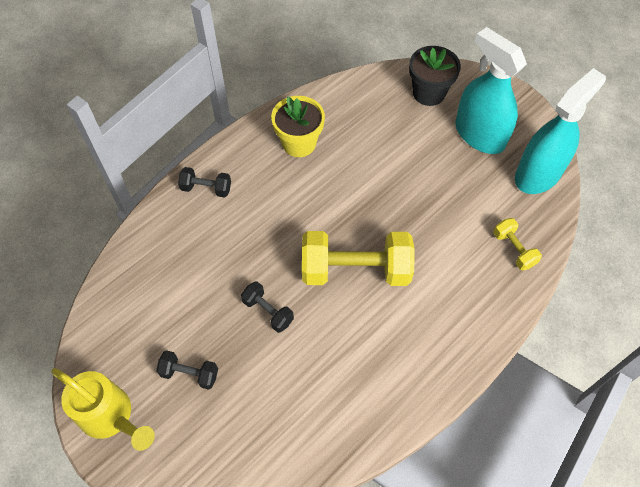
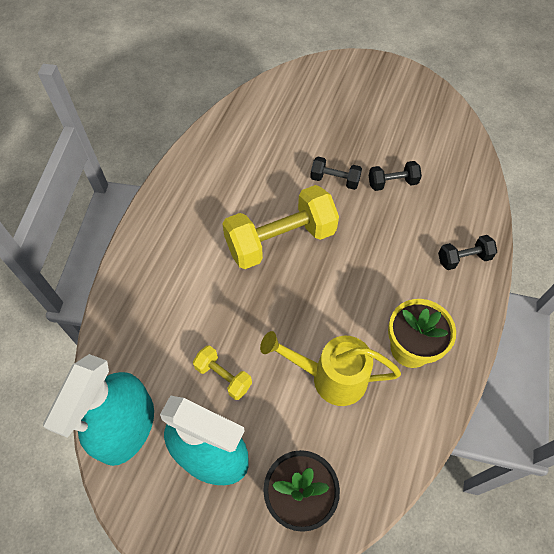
camera: 155 degrees right, 0 degrees up
(111, 417) = (396, 81): yellow watering can -> yellow watering can (331, 377)
(189, 374) = (363, 121): black dumbbell -> black dumbbell (392, 183)
(513, 249) = (136, 321): yellow dumbbell -> yellow dumbbell (223, 376)

